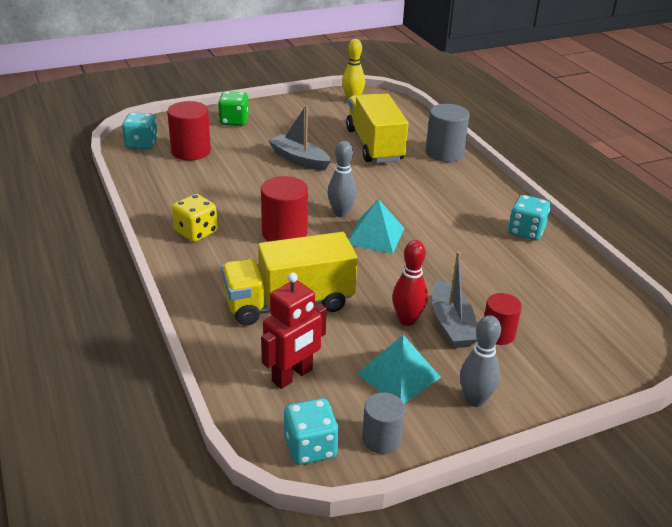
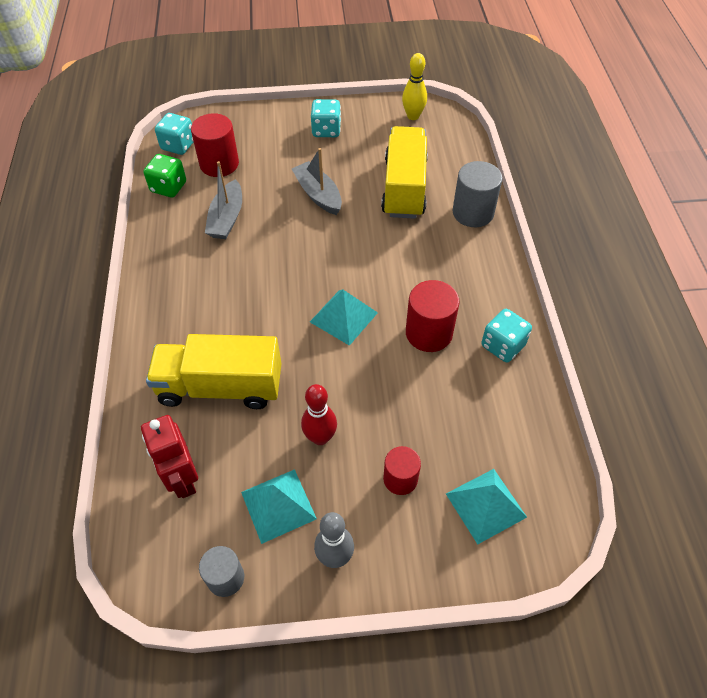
camera: 20 degrees right, 20 degrees up
(196, 232) = (177, 275): yellow dice -> none
(234, 121) = (279, 128): green dice -> green dice (168, 187)
(284, 233) = (257, 294): red cylinder -> red cylinder (429, 333)
(292, 376) = (183, 479): red robot -> red robot turned 90 degrees clockwise
(310, 447) = (159, 568): turquoise dice -> turquoise dice (326, 130)
(341, 213) = (324, 279): grey bowling pin -> none
(451, 324) = (361, 454): grey boat -> grey boat (227, 218)
(582, 336) = (486, 505): none -> turquoise pyramid

